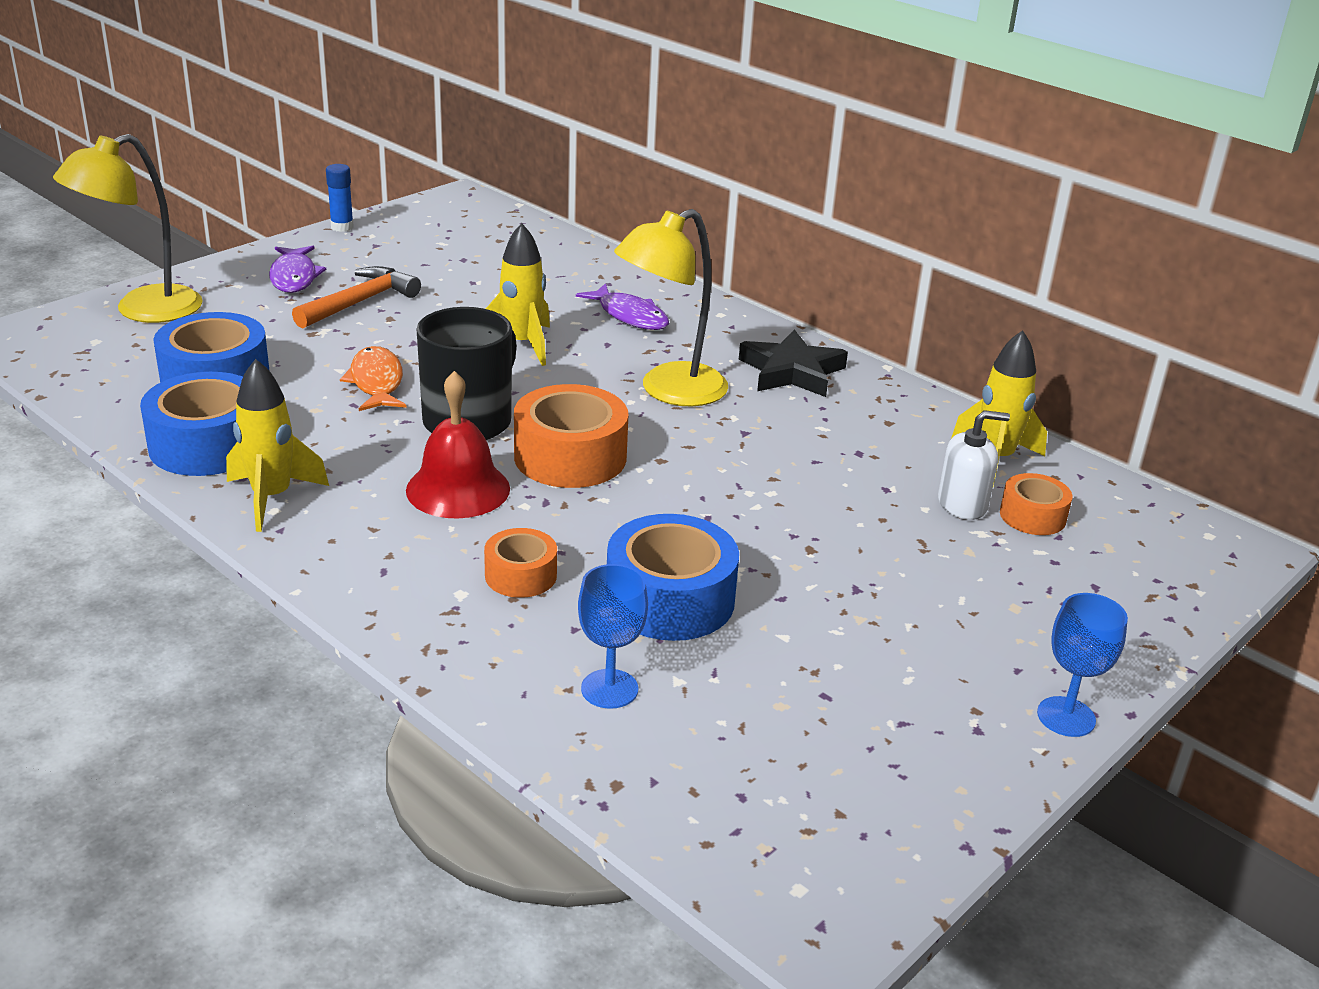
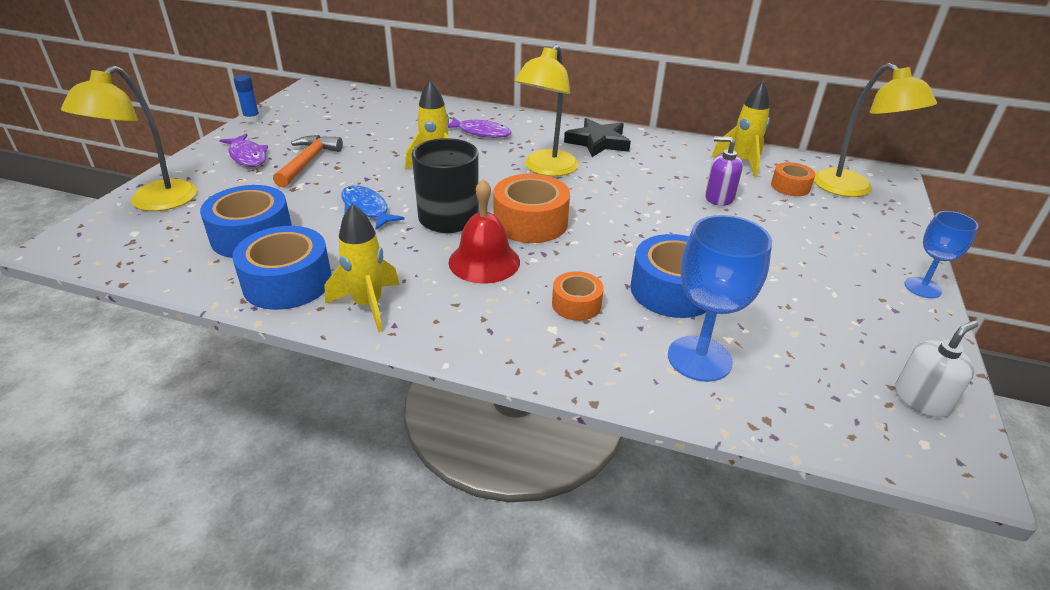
camera: 25 degrees left, 5 degrees up
(376, 382) = (366, 209): orange fish -> blue fish
(609, 689) = (699, 358): blue goblet -> blue goblet, size x1.62
(890, 500) = (719, 198): none -> purple soap dispenser
(962, 504) = (754, 190): white soap dispenser -> white soap dispenser (921, 399)
(1138, 549) = (851, 189): none -> yellow lamp

